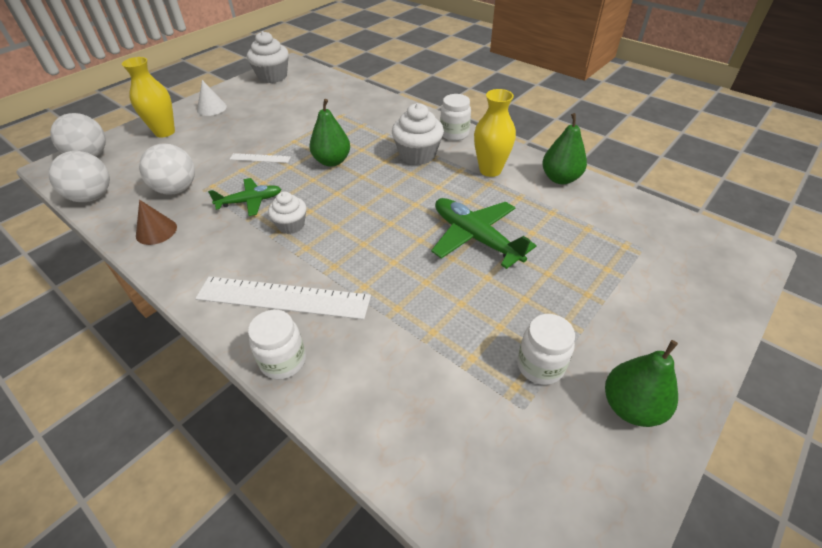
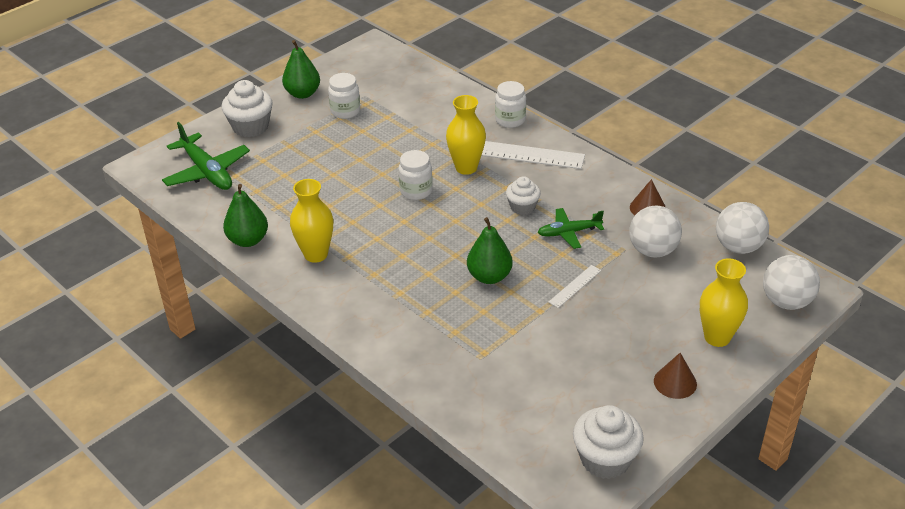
camera: 175 degrees left, 5 degrees down
(211, 108) = (675, 382): white cone -> brown cone
(260, 158) = (575, 286): white ruler -> white ruler turned 60 degrees counterclockwise
(351, 272) = (466, 168): none -> yellow vase
(417, 155) = (390, 279): white cupcake -> white cupcake (250, 127)
(454, 134) = (338, 308): white jar -> white jar (416, 191)
(475, 238) = (357, 188): green plane -> green plane (207, 171)

